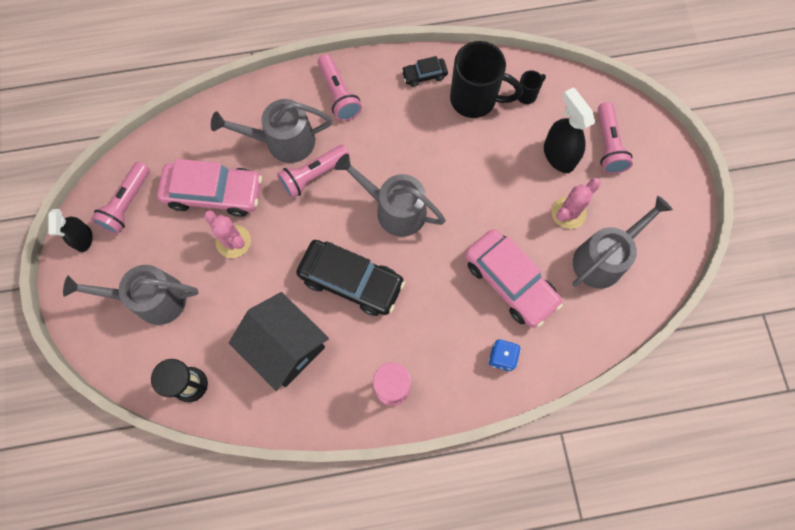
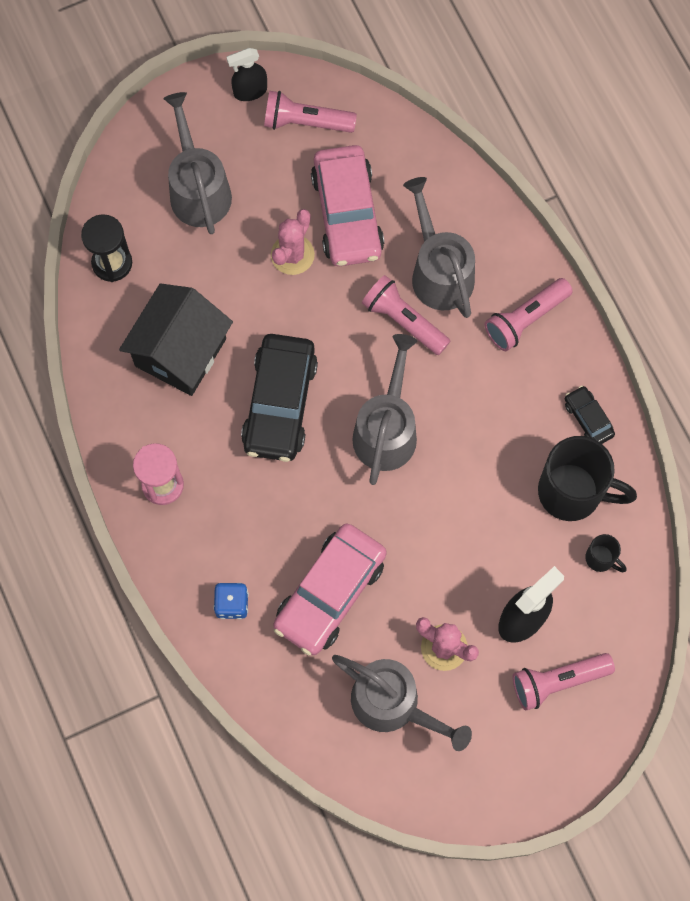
camera: 75 degrees right, 0 degrees up
(475, 99) = (572, 492): black mug -> black mug turned 75 degrees counterclockwise

